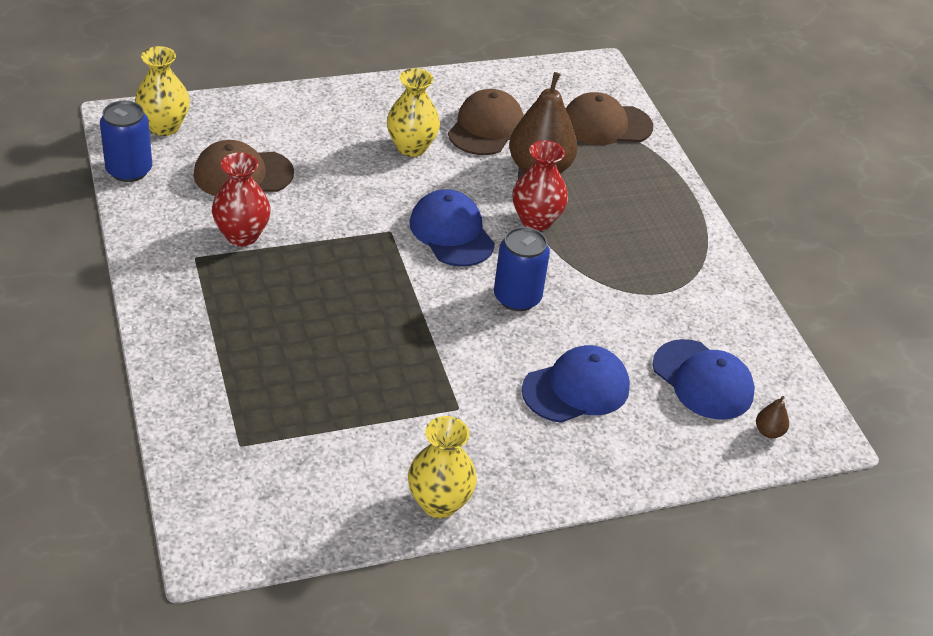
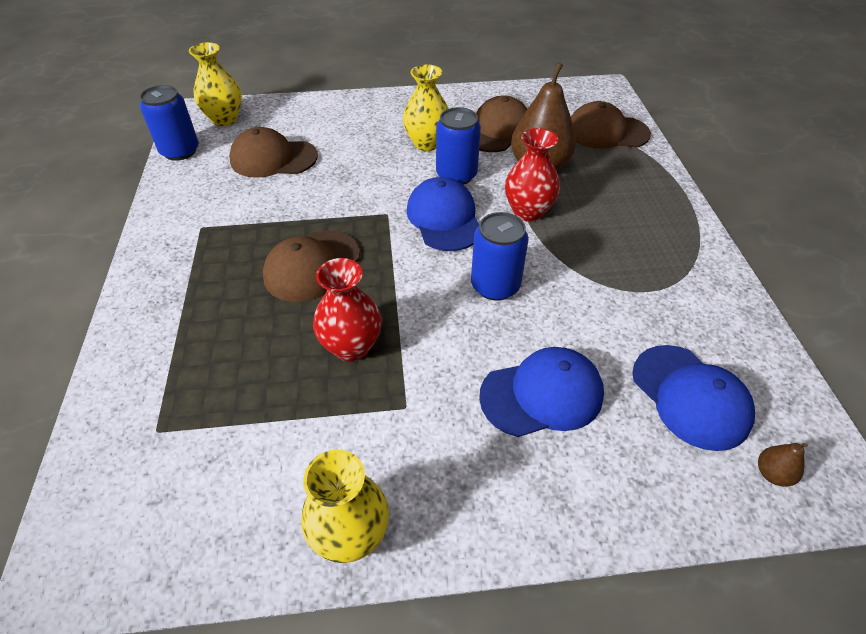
camera: 15 degrees right, 5 degrees up
(242, 235) = (251, 210): red vase -> red vase (351, 347)
(329, 290) = (312, 266): none -> brown cap
(453, 184) = (456, 175): none -> blue can

